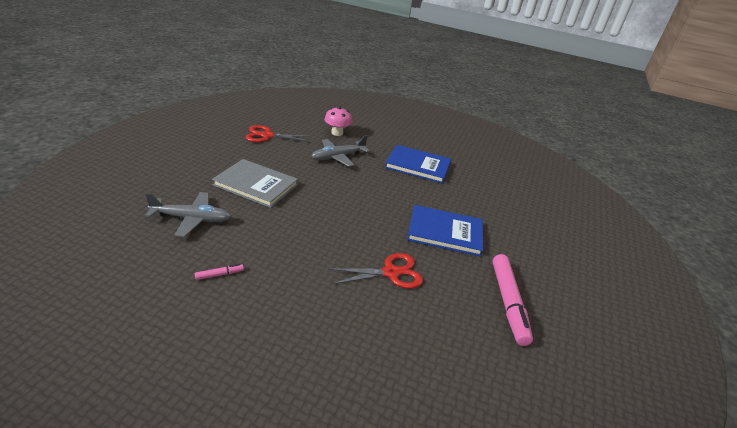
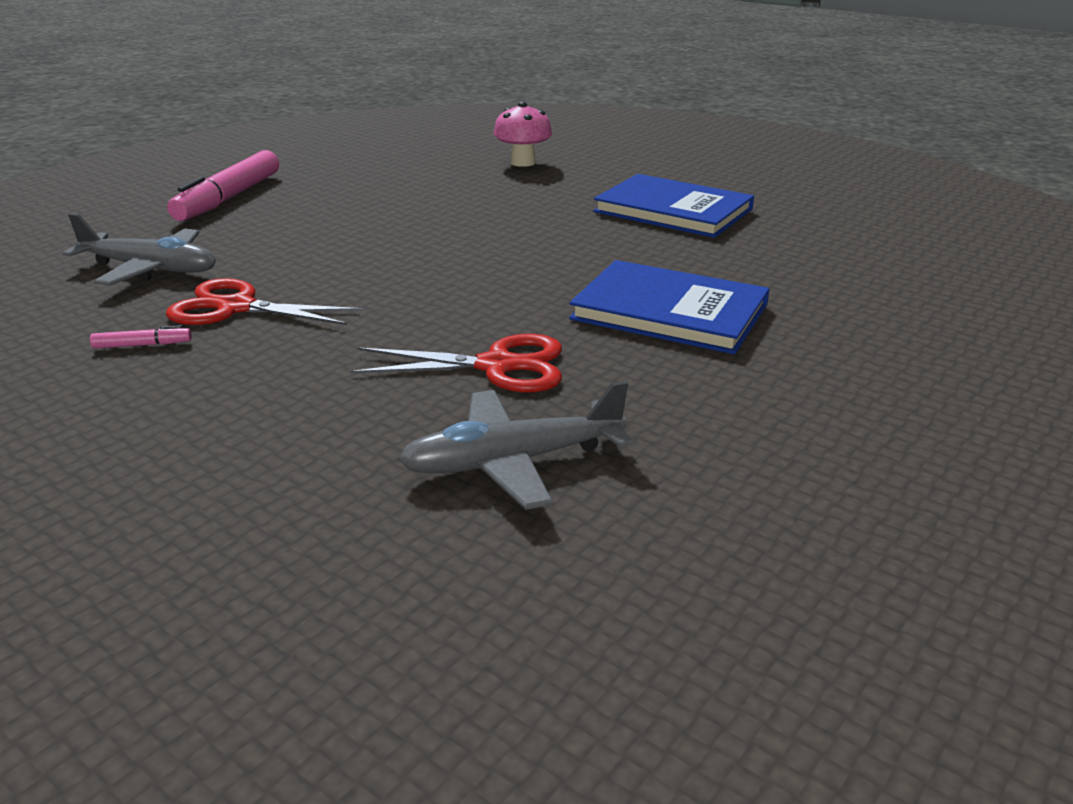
camera: 20 degrees right, 5 degrees down
(256, 185) = (304, 229): grey book -> none
(267, 136) = (376, 165): red scissors -> red scissors (236, 308)
(338, 157) = (501, 195): grey plane -> grey plane (513, 462)
(508, 302) = (756, 435): pink marker -> pink marker (229, 198)

